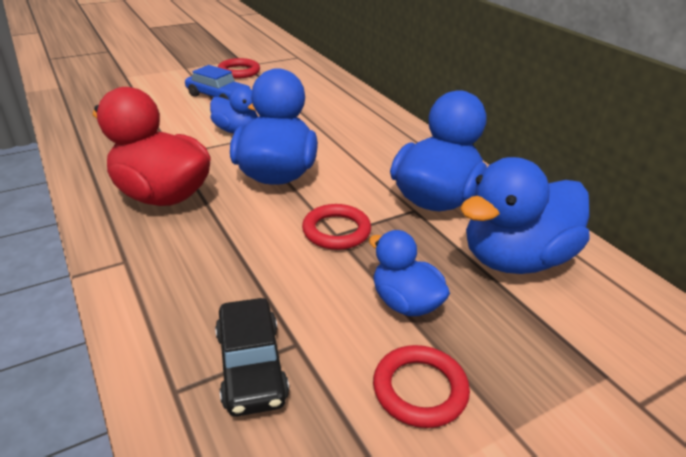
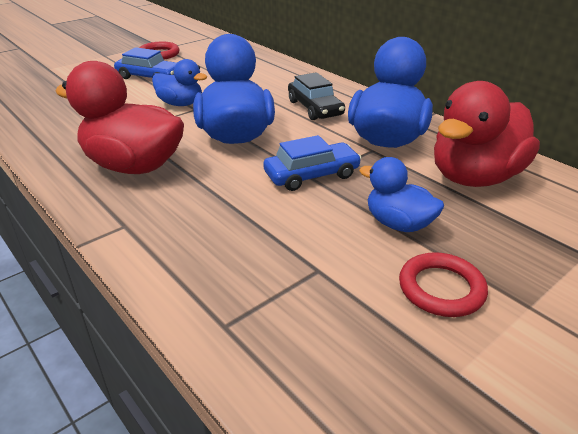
camera: 10 degrees left, 0 degrees up
(251, 365) = (285, 293): black car -> black car (315, 108)
(336, 231) = (311, 175): red ring -> blue car
(515, 259) = (474, 177): blue duck -> red duck

